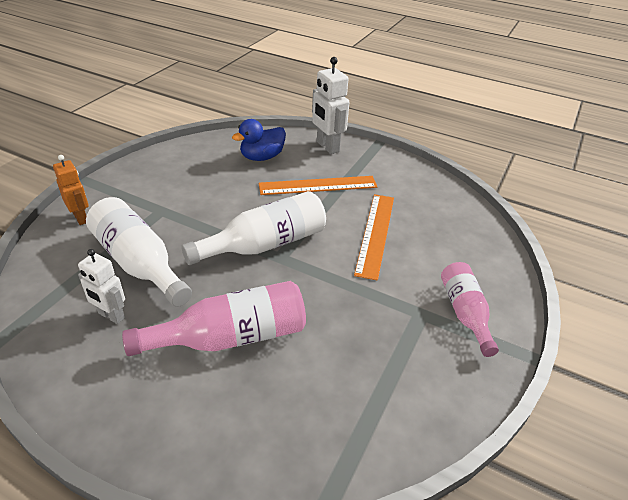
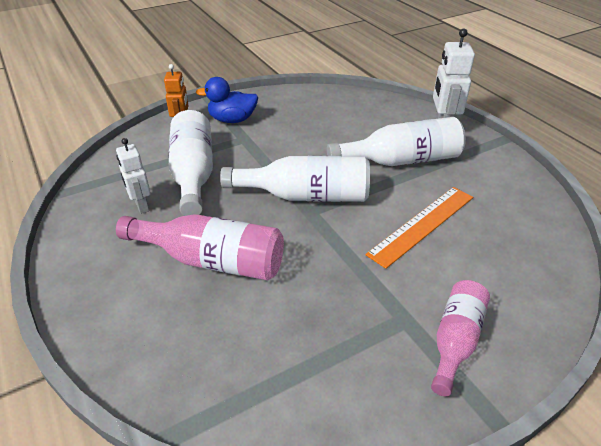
camera: 35 degrees right, 0 degrees up
(262, 157) = (368, 120): blue duck -> blue duck (232, 120)
(318, 185) = (401, 160): orange ruler -> white bottle

